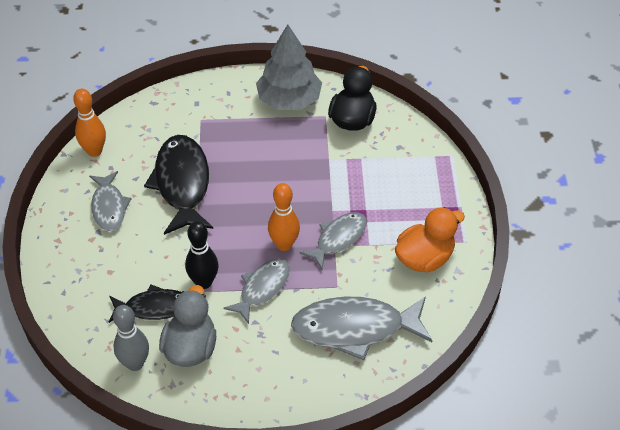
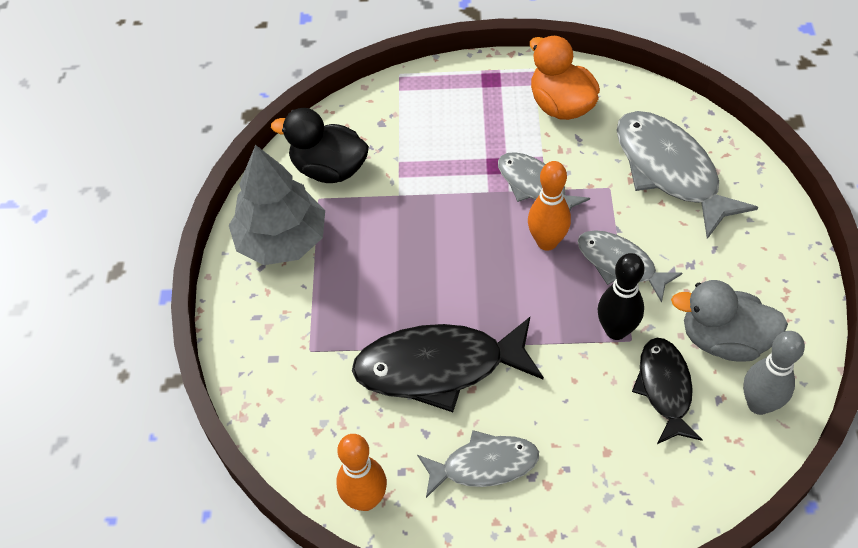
camera: 85 degrees left, 5 degrees up
(355, 328) = (670, 171): grey fish -> grey fish turned 150 degrees clockwise

